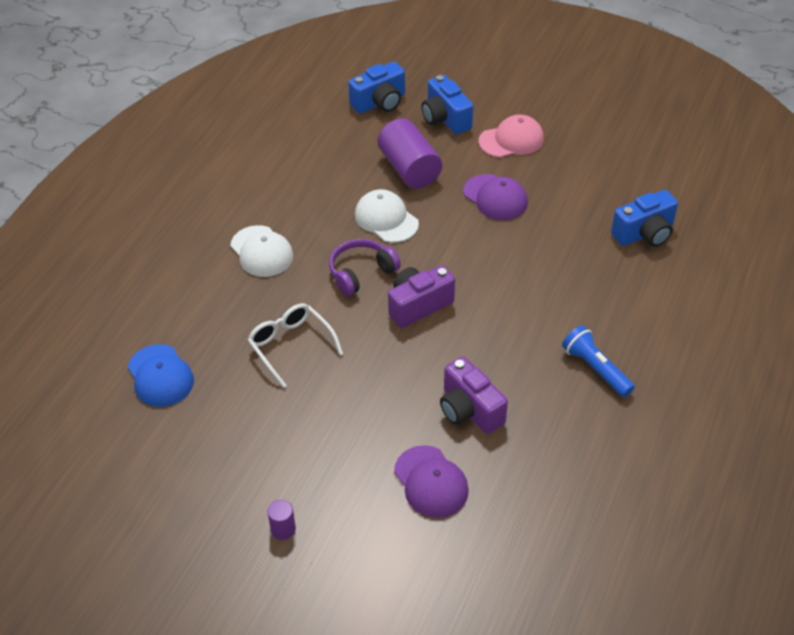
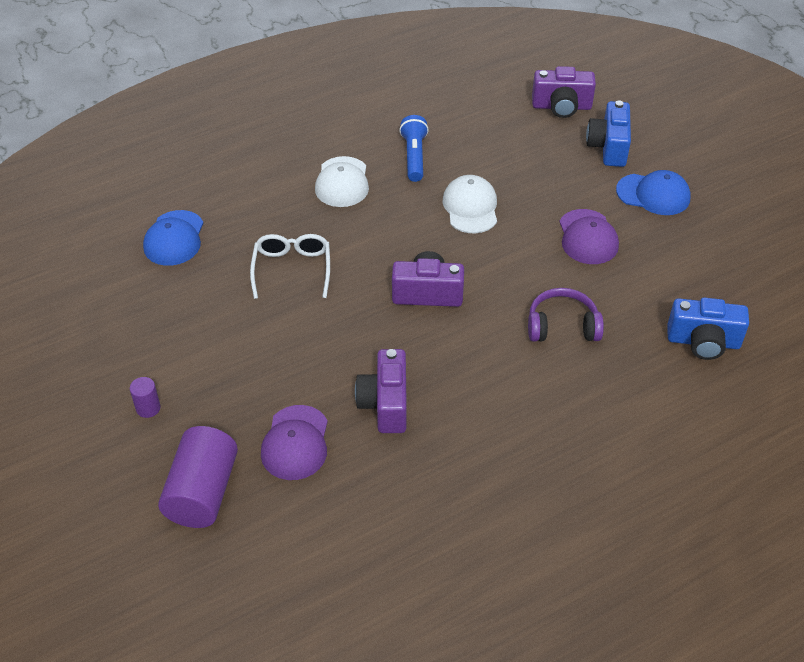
camera: 35 degrees right, 0 degrees up
(361, 273) = (406, 241): purple headphones -> purple headphones (562, 326)
(380, 102) = (561, 107): blue camera -> purple camera
(409, 169) = (532, 175): purple cylinder -> purple cylinder (202, 492)
(511, 140) = (653, 194): pink cap -> blue cap
(595, 369) = (533, 435): blue flashlight -> blue flashlight (414, 157)

